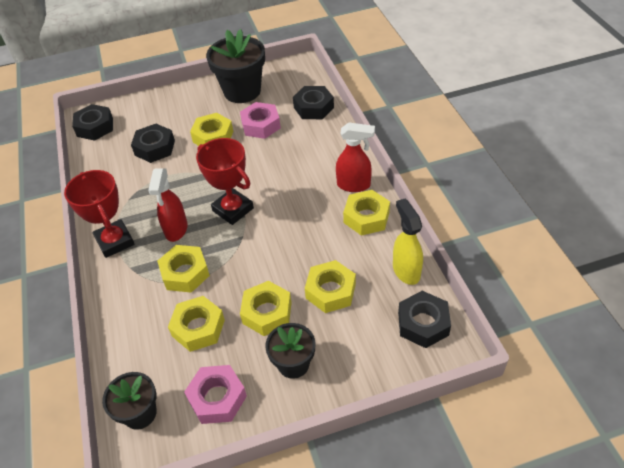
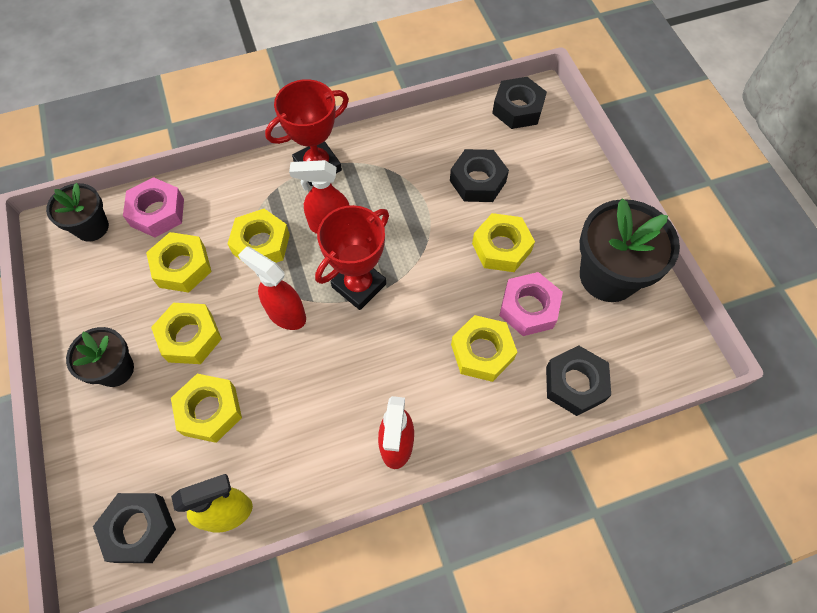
camera: 85 degrees right, 15 degrees up
(217, 398) = (91, 295): pink nut -> pink nut (157, 212)
(252, 251) = (285, 314): none -> red spray bottle
(366, 217) = (331, 461): yellow nut -> yellow nut (482, 352)

